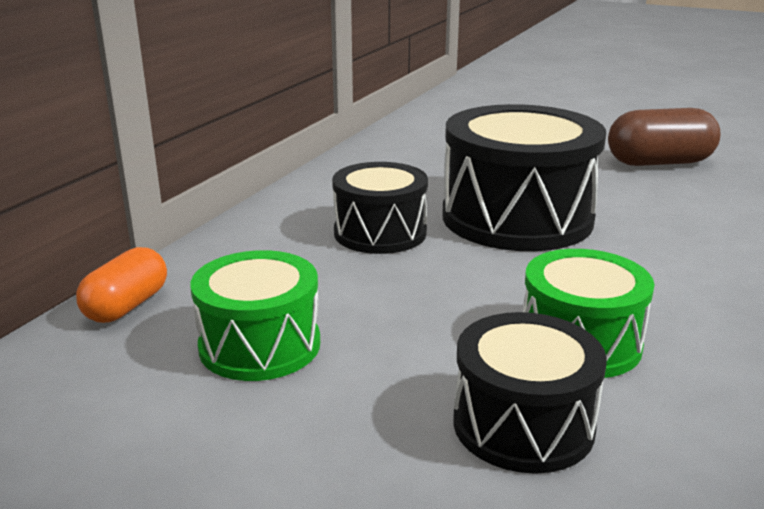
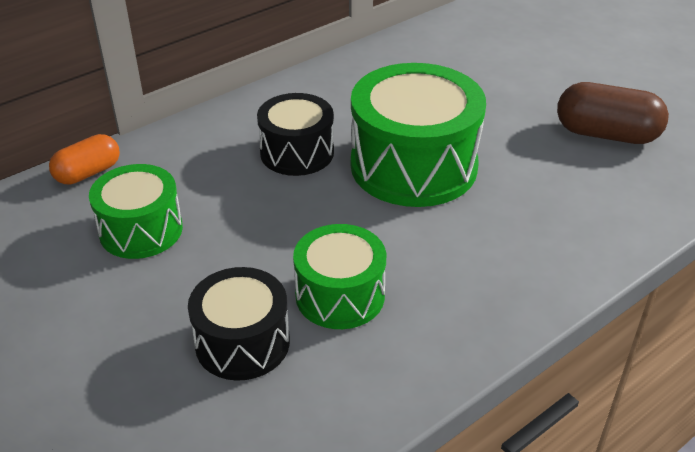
camera: 25 degrees right, 15 degrees up
(517, 218) = (413, 166): black drum -> green drum

